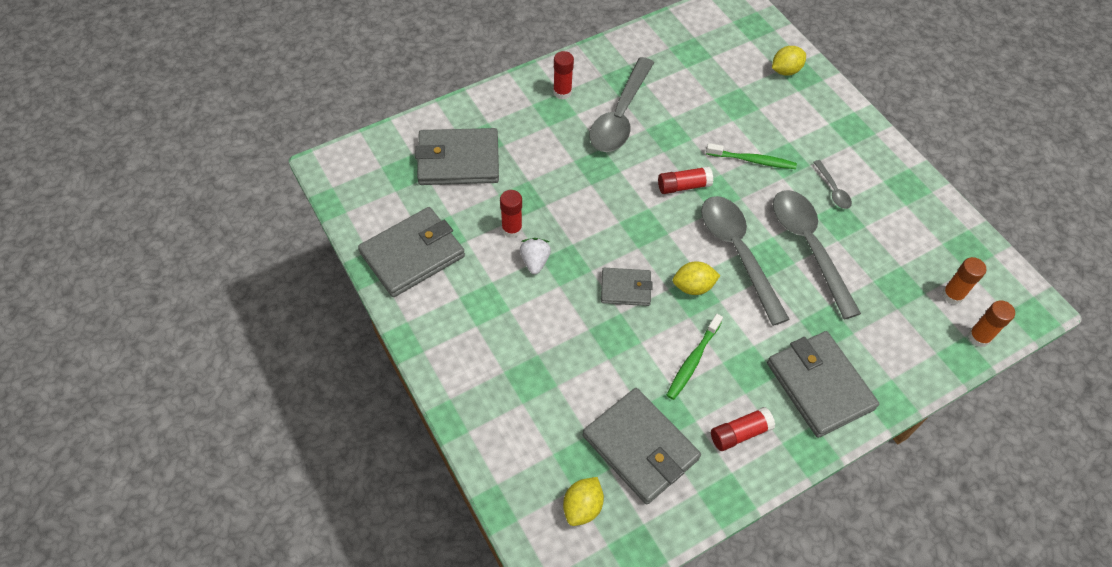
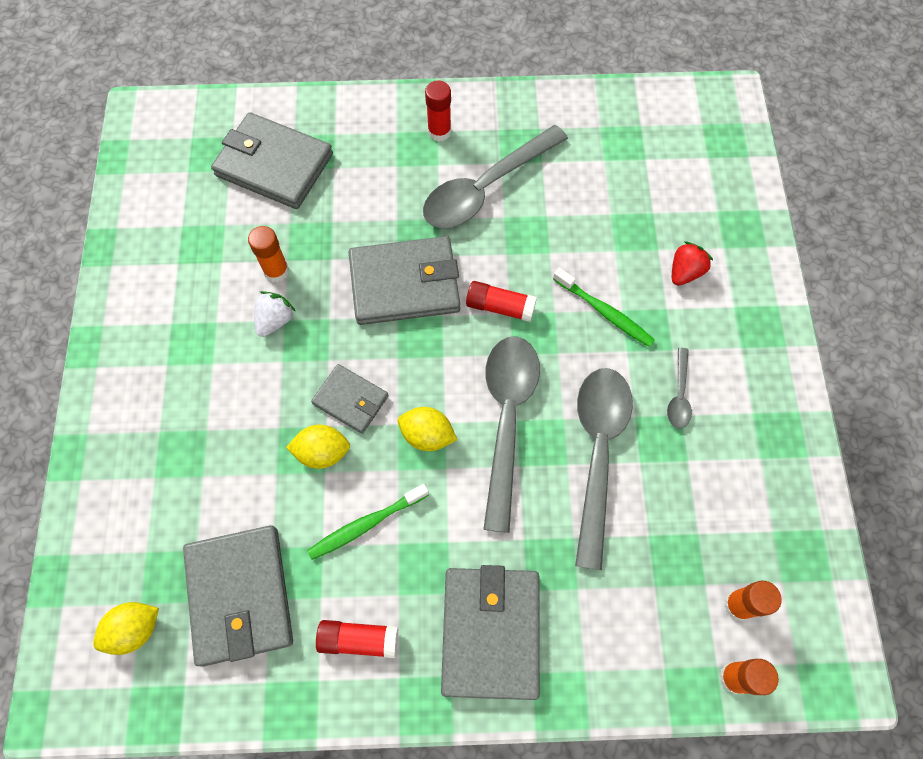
camera: 30 degrees right, 10 degrees up
(412, 255) = (156, 252): grey wallet -> grey wallet (404, 284)
(512, 229) = (276, 271): red glue stick -> orange glue stick
(785, 71) = (725, 215): yellow lemon -> yellow lemon (322, 452)
(785, 115) = (685, 272): none -> red strawberry

